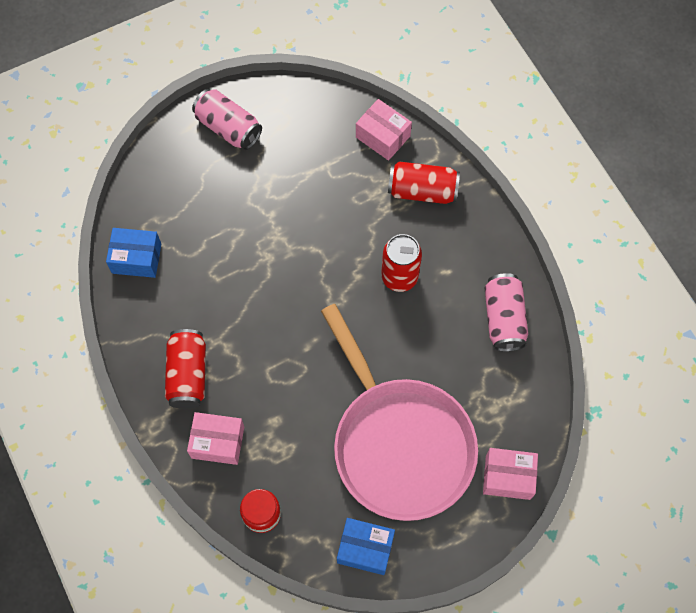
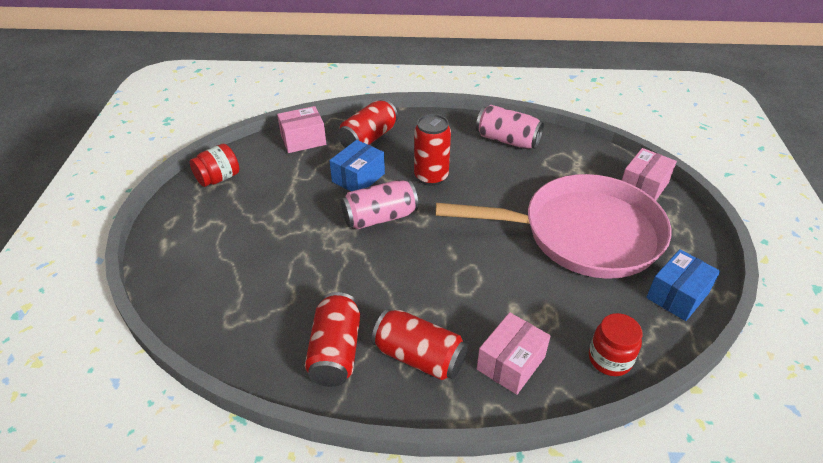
camera: 60 degrees left, 25 degrees down
(136, 258) = (255, 346): blue box -> blue box (358, 178)
(161, 315) = (335, 351): none -> red can
(228, 128) = (195, 221): pink can -> pink can (380, 217)
(287, 106) = (218, 178): none -> red jar

